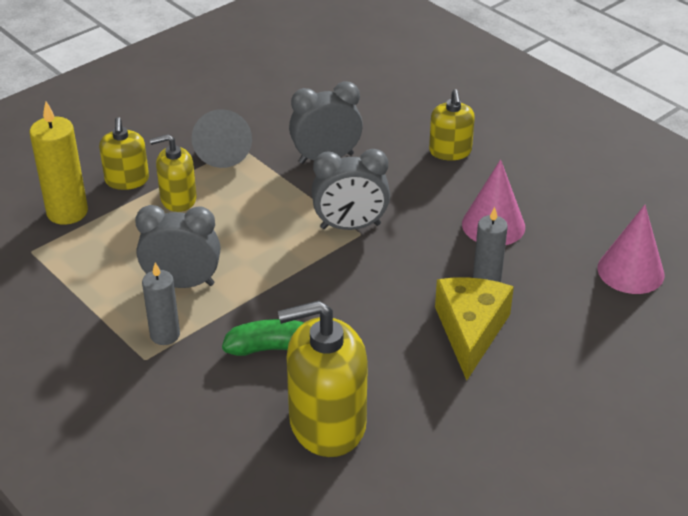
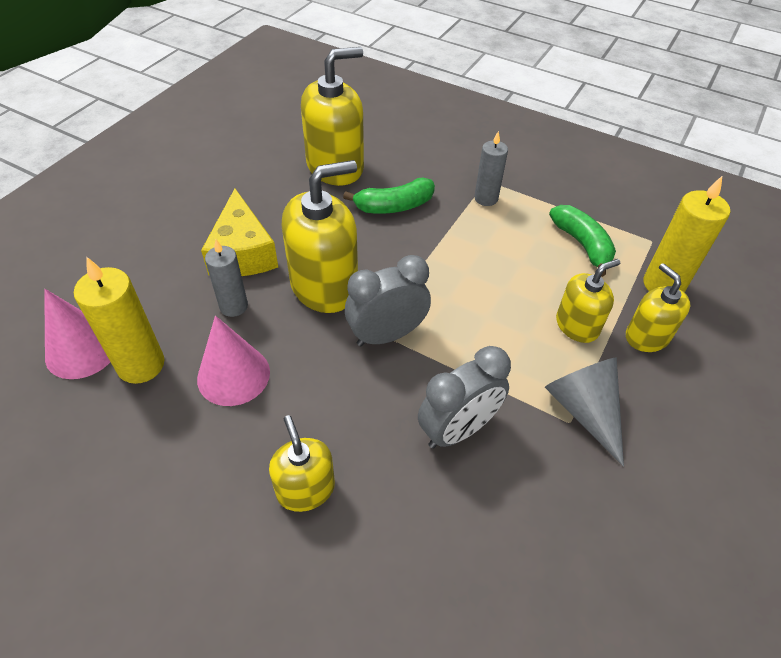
camera: 160 degrees right, 10 degrees up
(106, 262) = (582, 244): none -> green banana
(182, 283) = (504, 240): grey clock -> none
(392, 279) = (324, 286): none -> yellow soap dispenser
(574, 248) = (141, 365): none -> yellow candle

